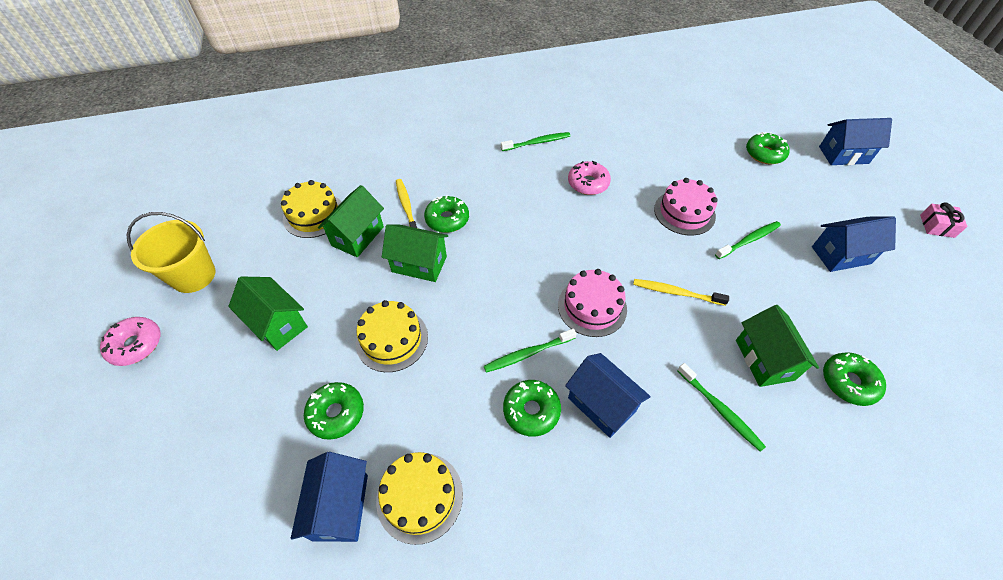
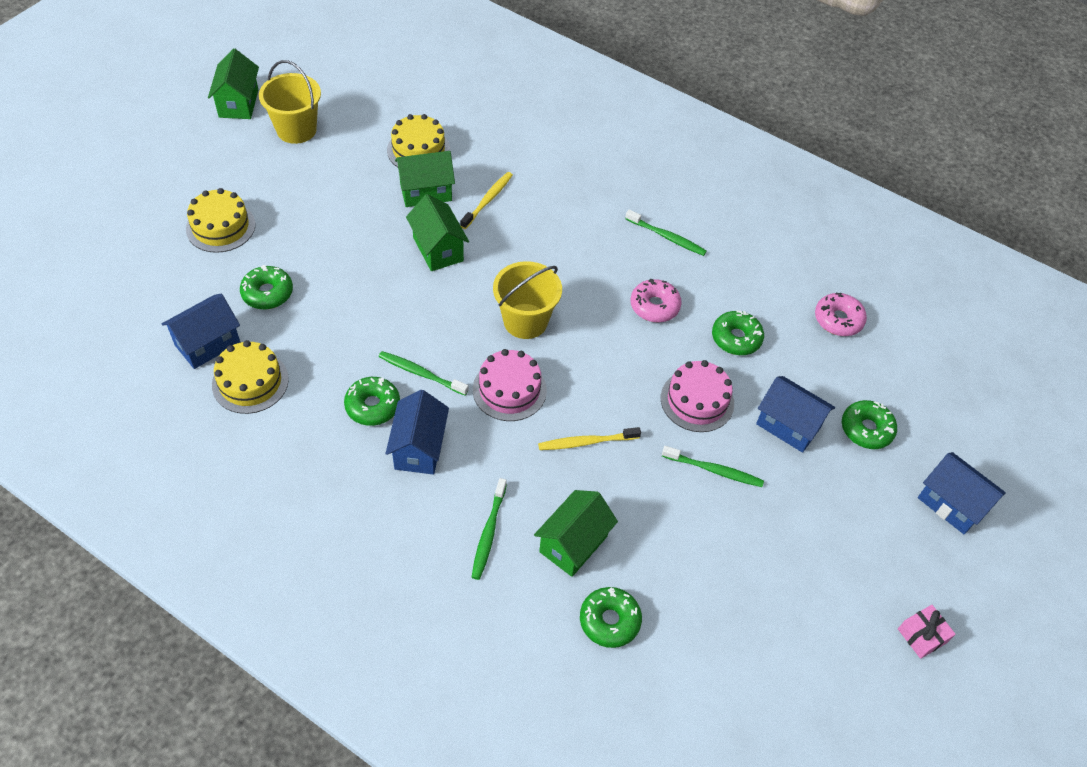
camera: 45 degrees right, 0 degrees up
(136, 345) = (218, 148): pink donut -> pink donut (838, 320)
(278, 324) = (303, 207): green house -> green house (238, 103)
(392, 339) = (354, 281): yellow cake -> yellow cake (220, 227)
(447, 219) = (503, 235): green donut -> green donut (736, 338)
(537, 257) = (525, 321): none -> yellow bucket
(675, 292) = (586, 442): yellow toothbrush -> yellow toothbrush turned 75 degrees counterclockwise
(840, 255) = (776, 558): blue house -> blue house (788, 425)

